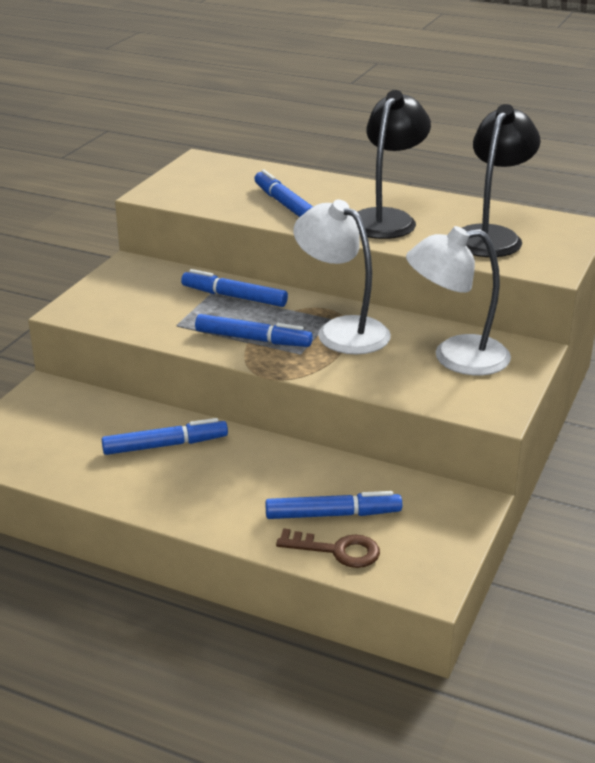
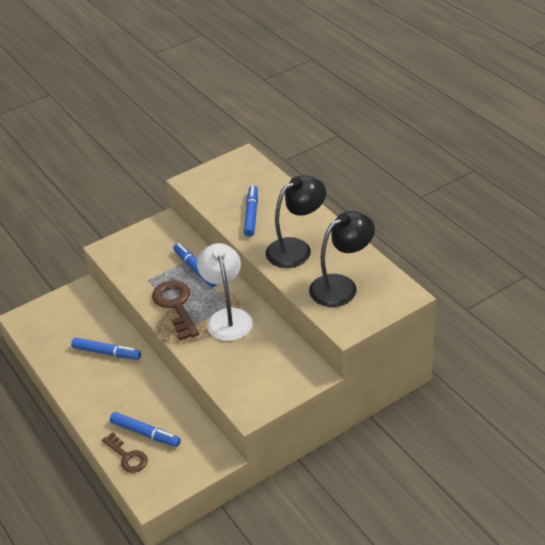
camera: 35 degrees right, 10 degrees up
(253, 339) = (176, 306): blue marker -> brown key
(455, 357) = (268, 363): white lamp -> none

